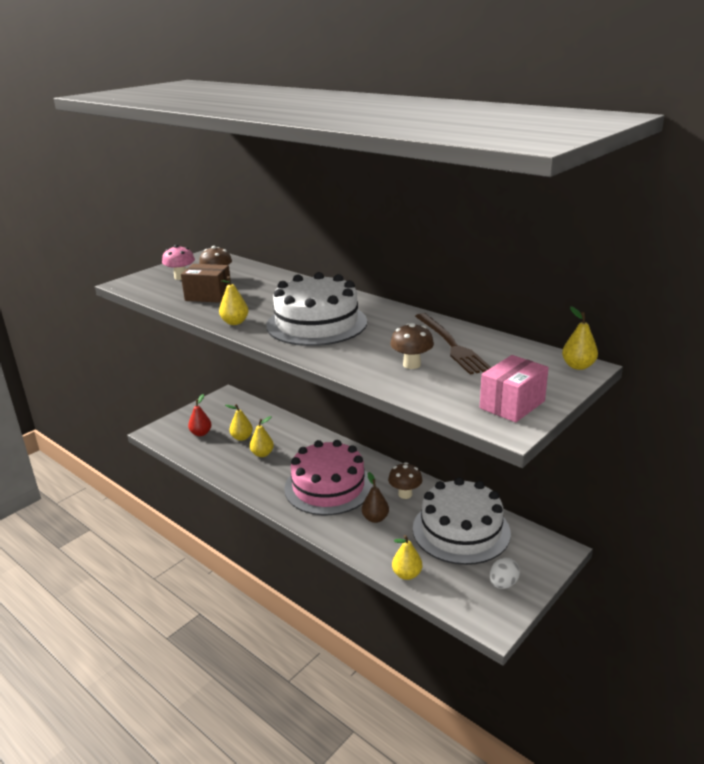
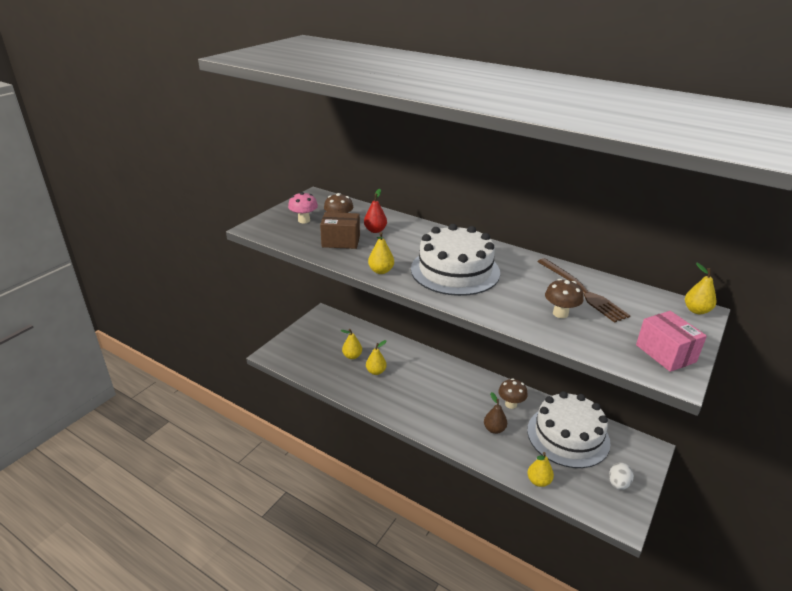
camera: 10 degrees left, 5 degrees up
(201, 433) = (314, 353): red pear -> red pear (375, 230)
(328, 487) = (444, 401): pink cake -> none
(512, 404) = (665, 353): pink box -> pink box turned 60 degrees counterclockwise

